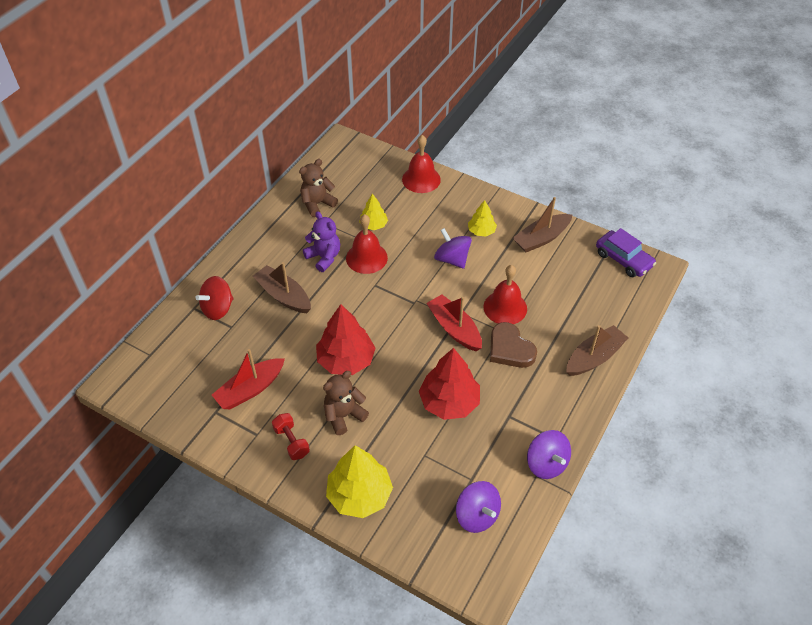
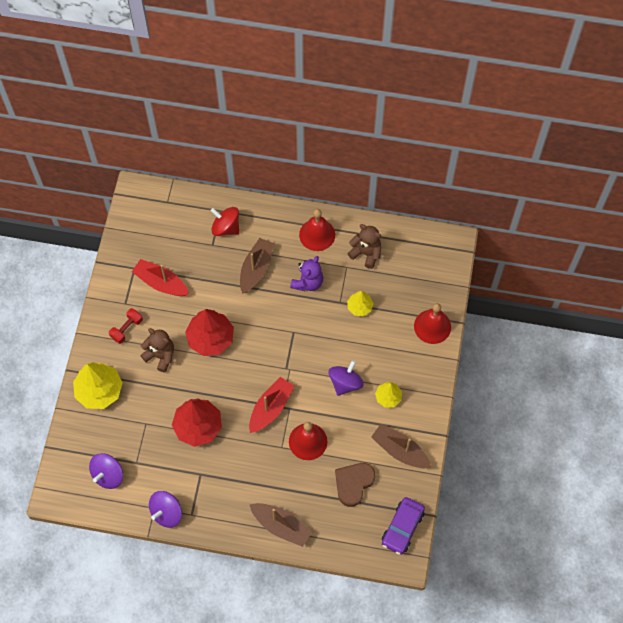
camera: 70 degrees right, 15 degrees up
(366, 258) = (320, 315): red bell -> red bell (317, 234)
(510, 349) = (265, 457): brown heart -> brown heart (353, 483)

